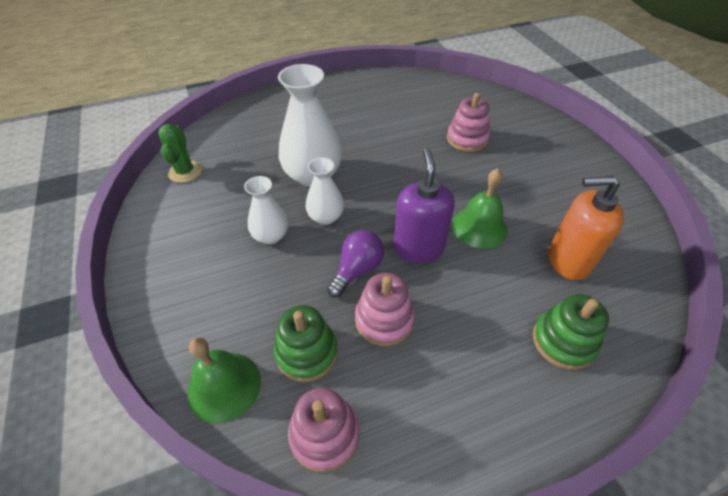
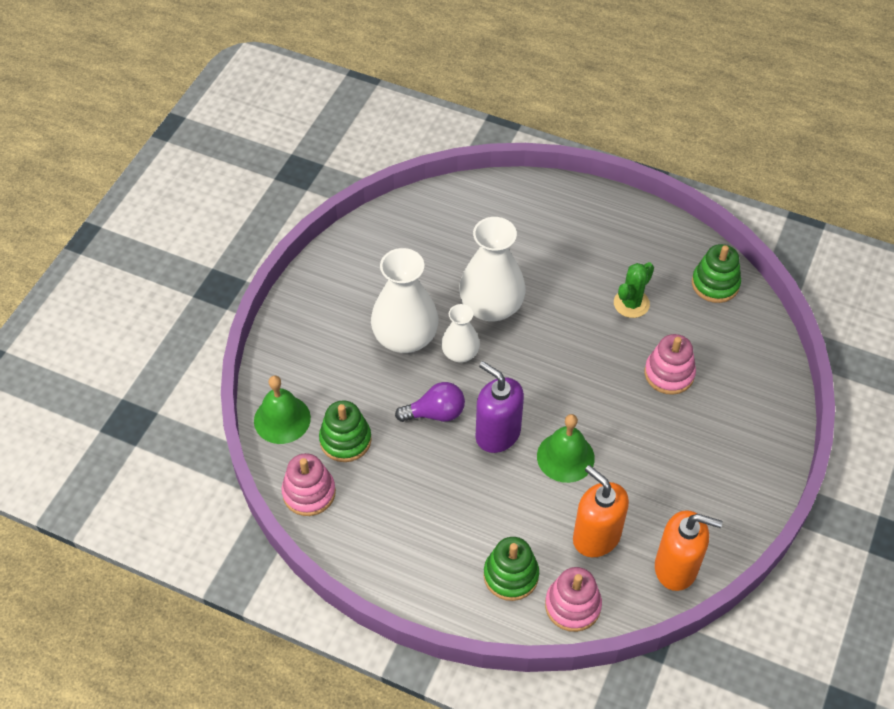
camera: 45 degrees right, 5 degrees up
(185, 172) = (398, 227): green cactus -> green cactus (631, 303)
(271, 236) = (405, 337): white vase -> white vase, size x1.75
(384, 320) = (413, 461): pink stacking toy -> pink stacking toy (572, 605)
(418, 248) = (497, 434): purple soap dispenser -> purple soap dispenser turned 90 degrees counterclockwise
(426, 86) = (715, 284): none -> green stacking toy
(632, 238) = (676, 568): none -> orange soap dispenser

